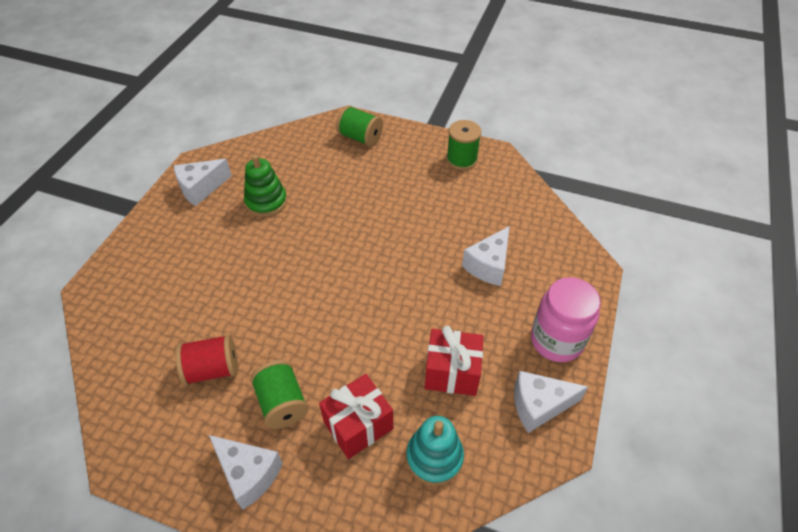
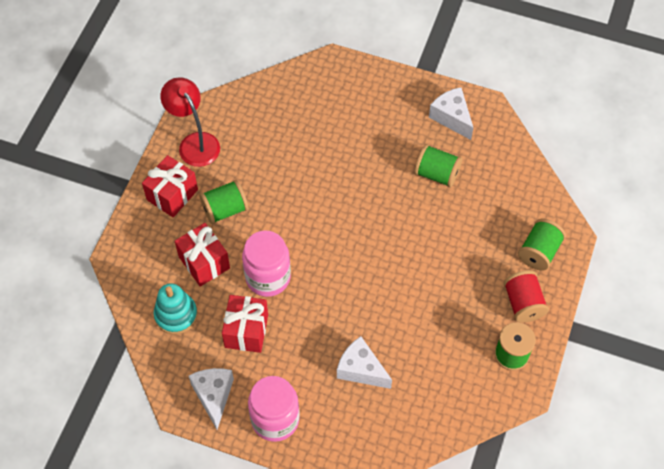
camera: 90 degrees right, 10 degrees up
(168, 448) = (194, 143): none -> red lamp
(212, 369) = (256, 159): red spool -> red spool (523, 303)
(249, 474) = (172, 195): white cheese -> red gift
(266, 202) = (437, 174): green stacking toy -> green spool
(382, 352) = (268, 277): none -> pink jar

